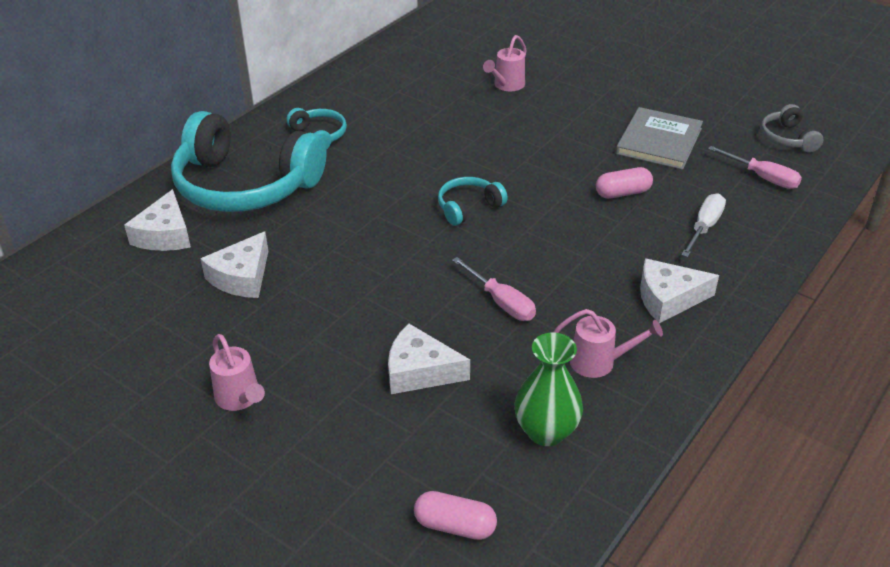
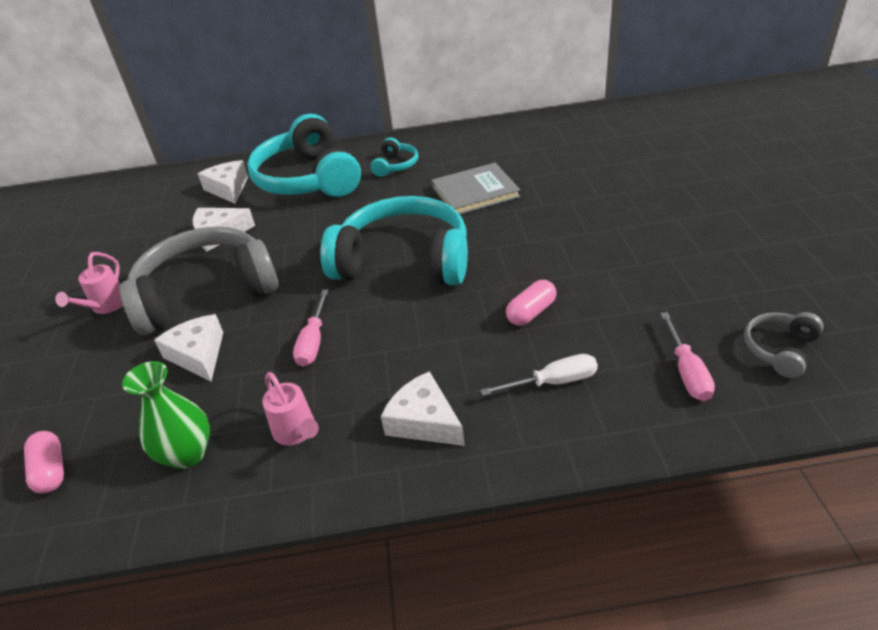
camera: 50 degrees right, 0 degrees up
(165, 235) = (228, 188): white cheese -> white cheese turned 105 degrees clockwise
(330, 327) = (206, 293): none -> grey headphones
(468, 207) = (403, 261): turquoise headphones -> turquoise headphones, size x2.27
(506, 85) = (577, 182): pink watering can -> none
(622, 193) = (531, 312): pink capsule -> pink capsule turned 75 degrees counterclockwise
(659, 141) = (635, 286): grey book -> grey book (475, 192)

